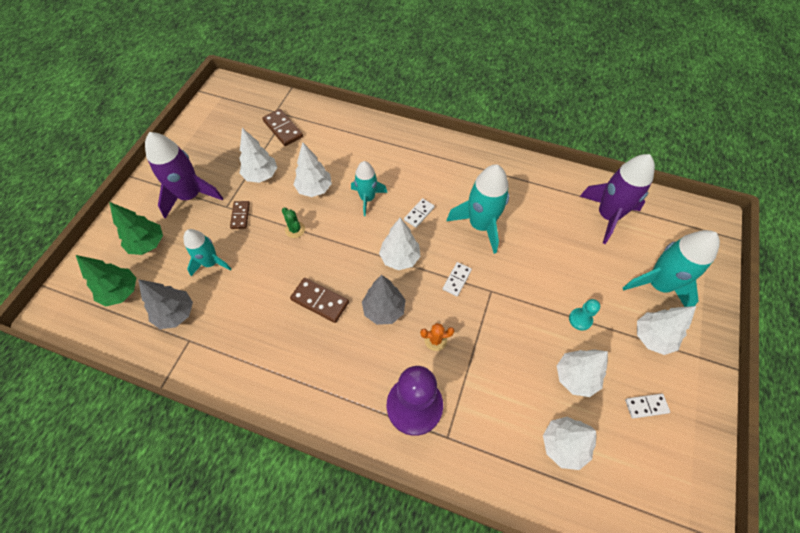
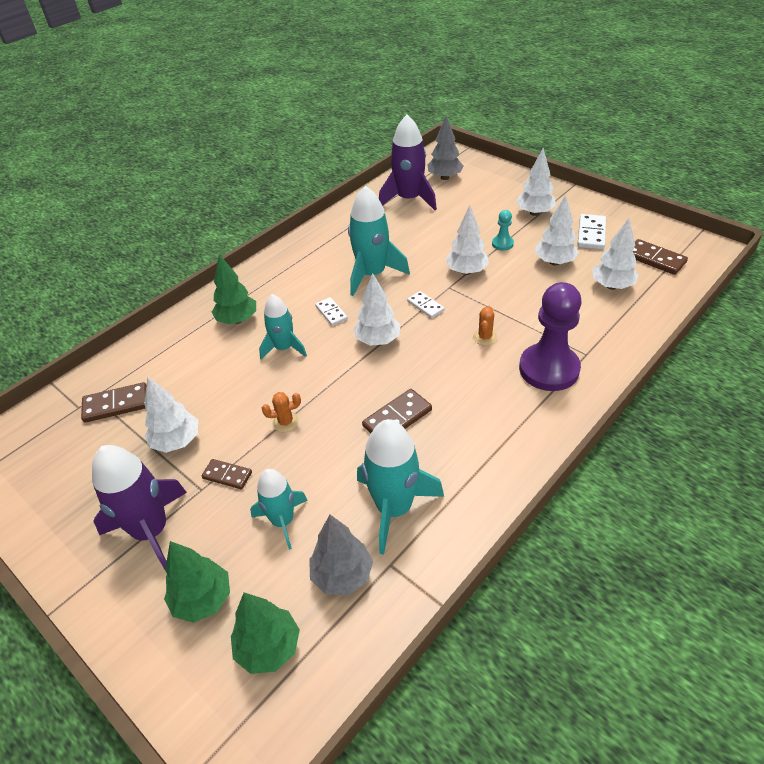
camera: 65 degrees left, 15 degrees down
(295, 230) = (285, 422): green cactus -> orange cactus
(314, 189) = (237, 392): white tree -> white tree (466, 271)
(384, 310) = (434, 367): grey tree -> grey tree (445, 177)
(386, 157) = (237, 320): none -> green tree
(636, 488) = (655, 259): none -> brown domino
(646, 406) = (591, 234): white domino -> white domino, size x1.54
(658, 284) = (489, 195): turquoise rocket -> turquoise rocket (394, 508)

